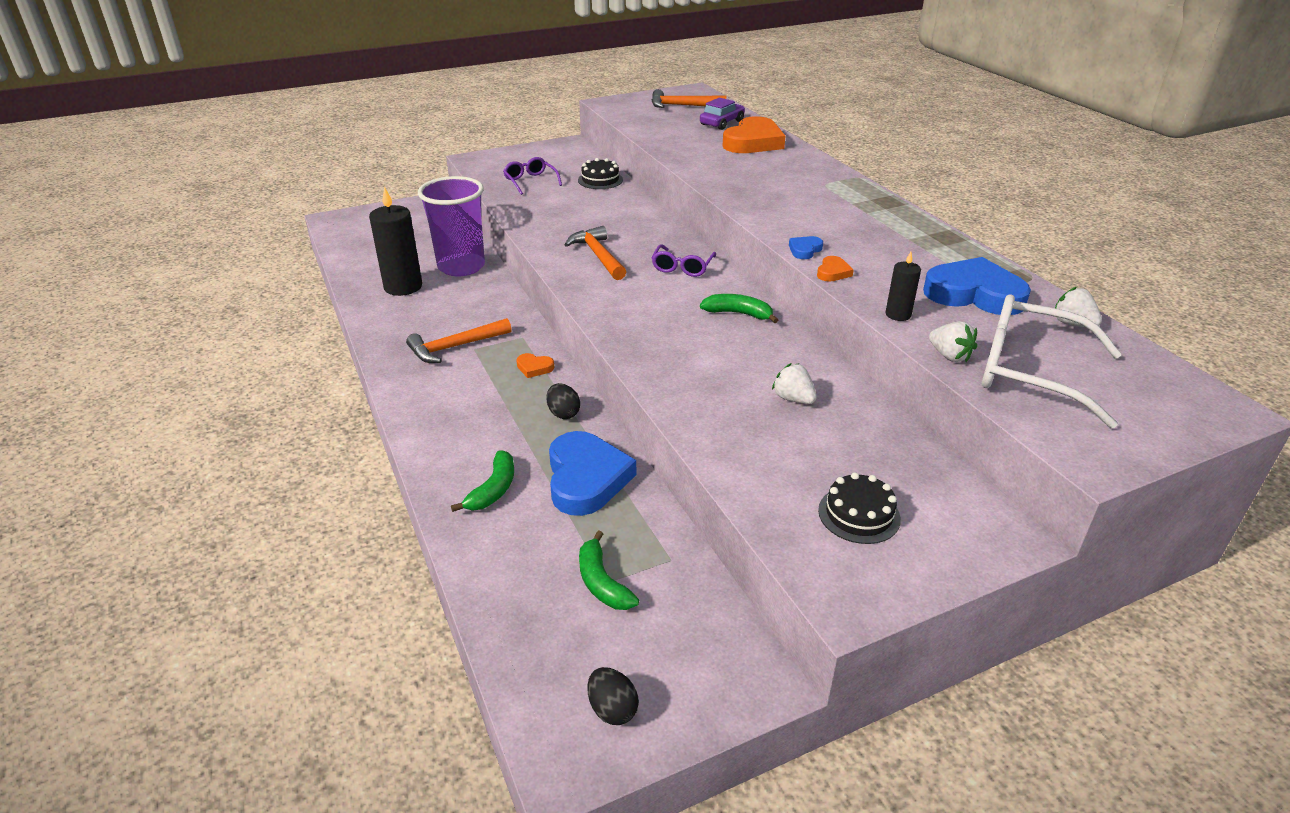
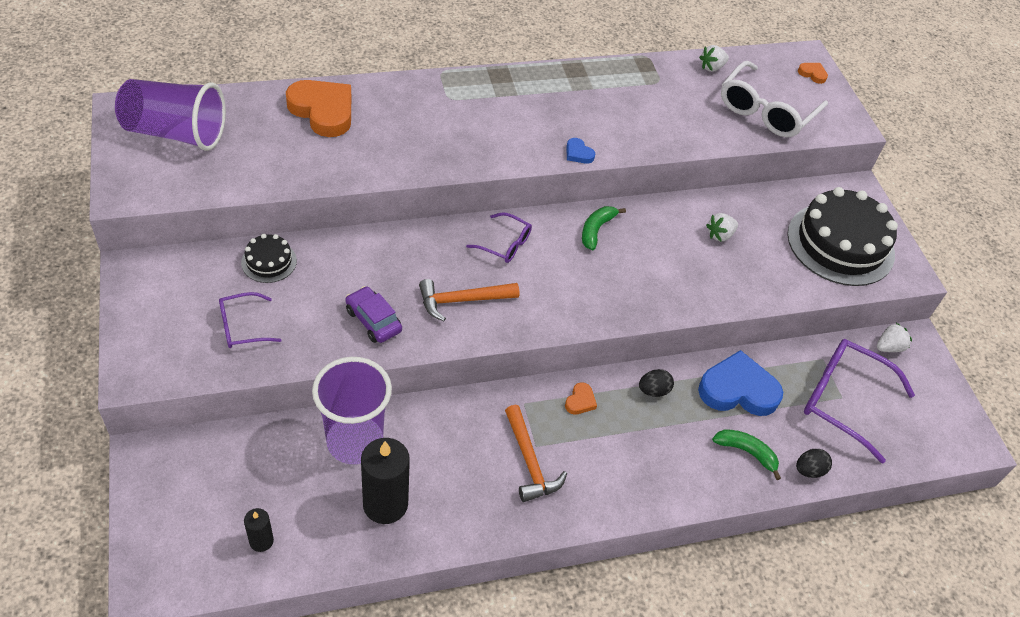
camera: 85 degrees left, 15 degrees up
(602, 582) = (843, 400): green banana -> purple glasses
(612, 709) = (940, 414): black egg -> black egg (809, 470)
(682, 106) = (176, 133): orange hammer -> purple cup
(722, 123) = (252, 117): purple car -> purple car (373, 320)
(833, 272) = (620, 150): orange heart -> orange heart (812, 74)
(859, 514) = (840, 244): black cake -> black cake, size x2.17
(898, 315) = (689, 140): black candle -> black candle (261, 541)
(949, 356) = (744, 137): white strawberry -> white strawberry (889, 347)
(974, 294) = (666, 93): blue heart -> none

